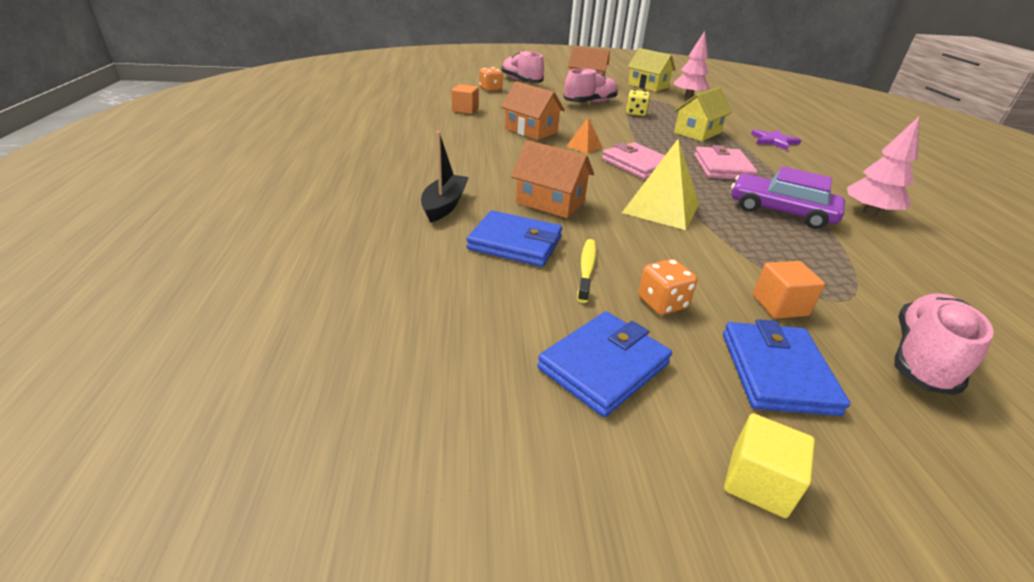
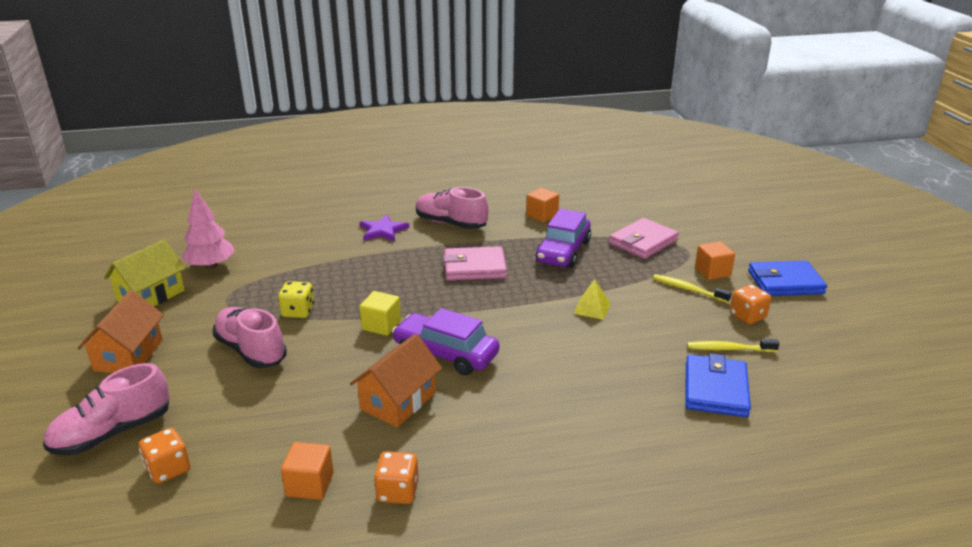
camera: 95 degrees left, 5 degrees down
(444, 205) = (671, 447): black boat -> none
(449, 125) = (397, 491): none -> orange dice
(550, 202) = (618, 373): orange house -> none
(584, 146) = (446, 354): orange pyramid -> purple car
(603, 366) = (835, 341): blue wallet -> none
(637, 165) = (490, 317): pink wallet -> pink wallet (643, 242)
(661, 208) = (592, 308): yellow pyramid -> yellow pyramid, size x0.52
(697, 132) = (367, 272): yellow house -> none
(720, 274) = (688, 289): none -> yellow toothbrush
(758, 482) = (874, 298): yellow cube -> yellow cube (381, 325)
(869, 213) = (542, 215): pink tree -> orange cube
(922, 358) = (731, 237): pink shoe -> pink shoe (451, 223)

